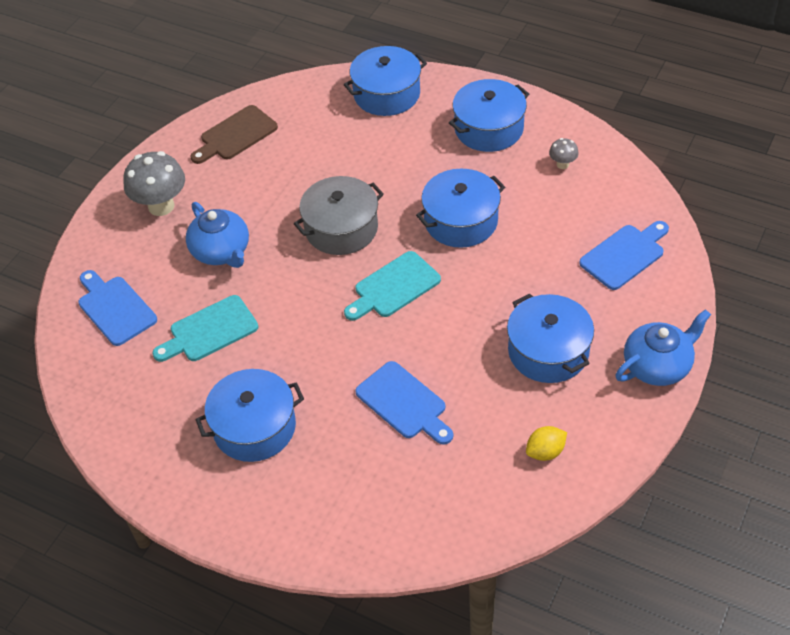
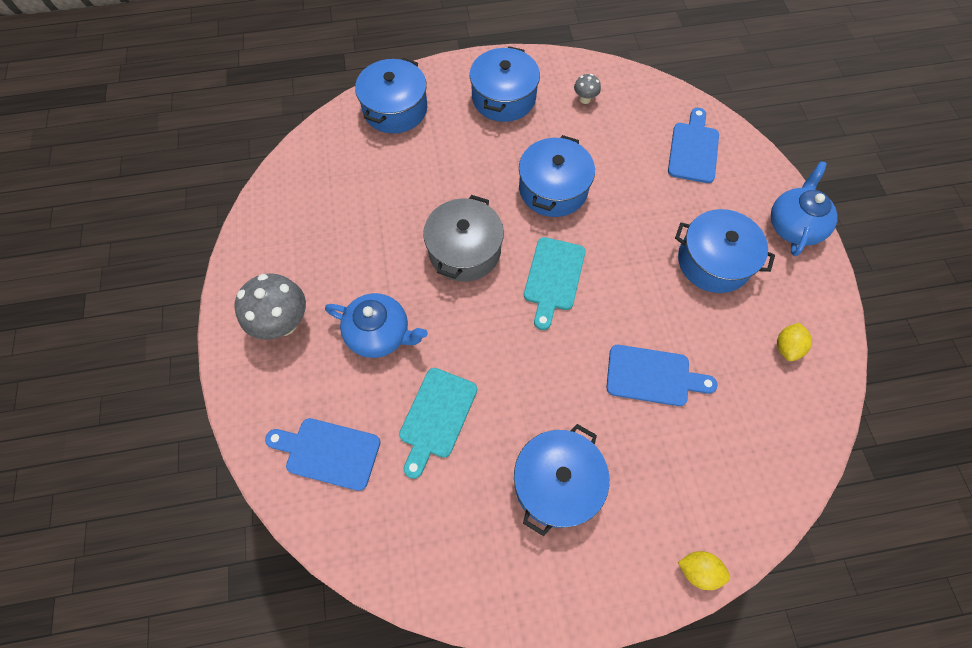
camera: 40 degrees left, 15 degrees up
(235, 135) = (294, 215): brown cutting board -> none
(303, 552) = (698, 570): none -> yellow lemon

